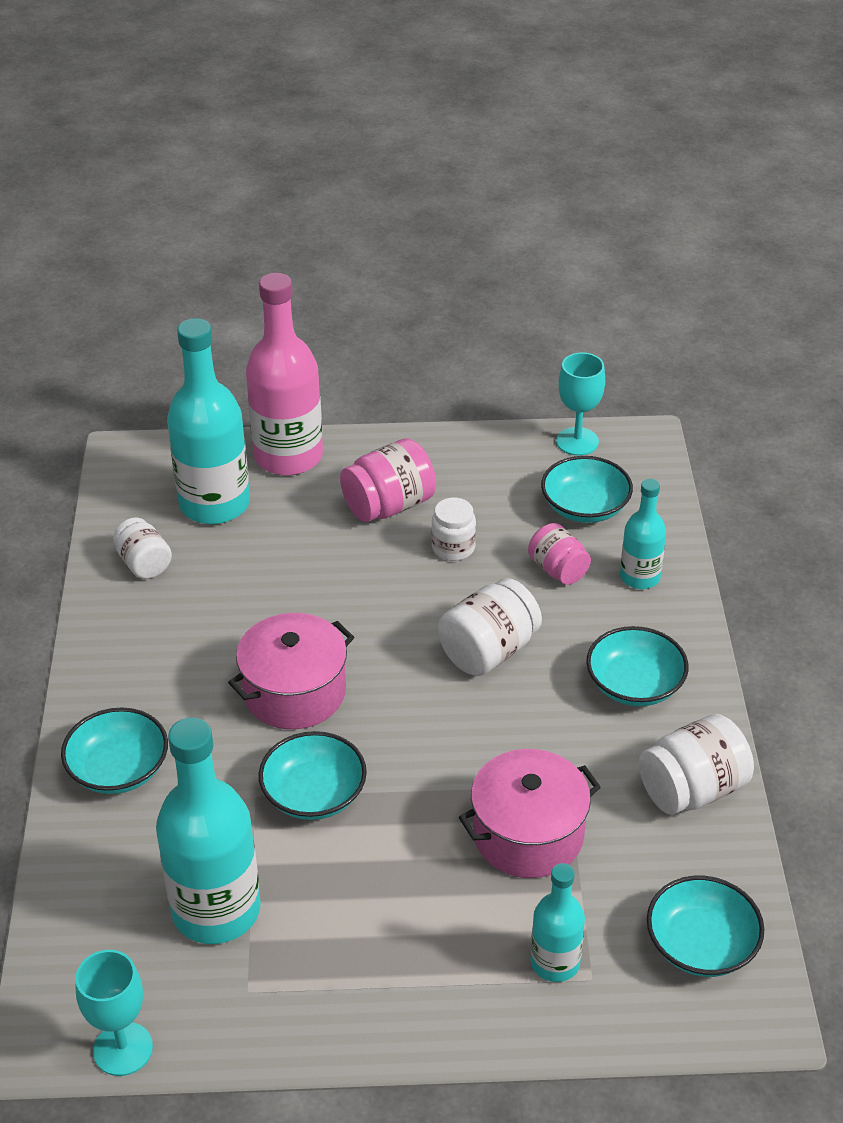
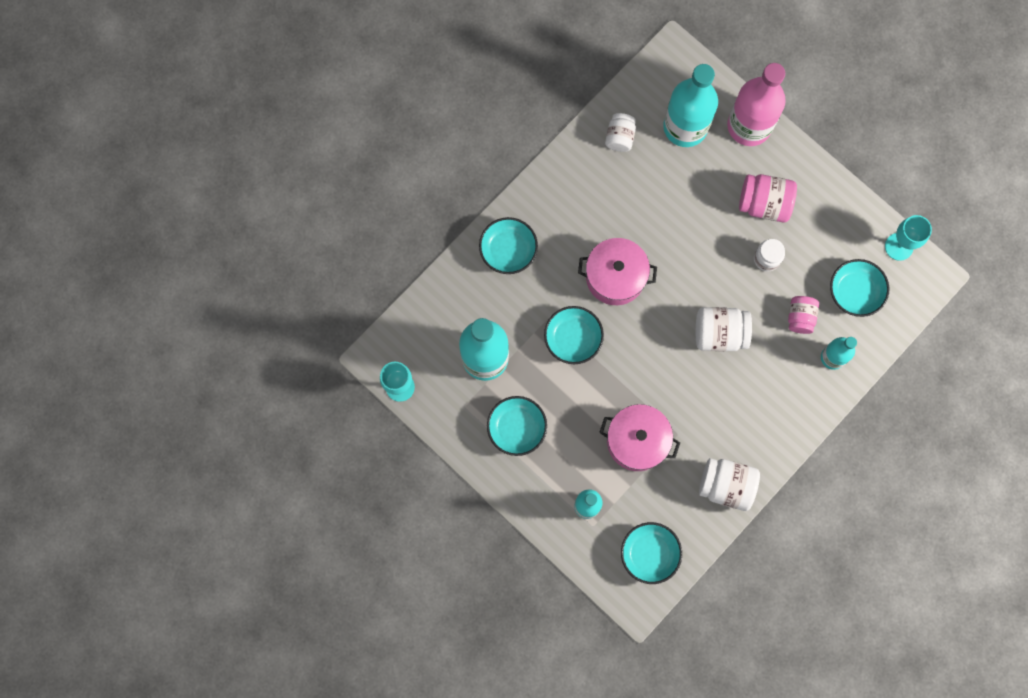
camera: 45 degrees right, 35 degrees up
(634, 685) = (762, 412): turquoise bowl -> turquoise bowl (517, 428)

